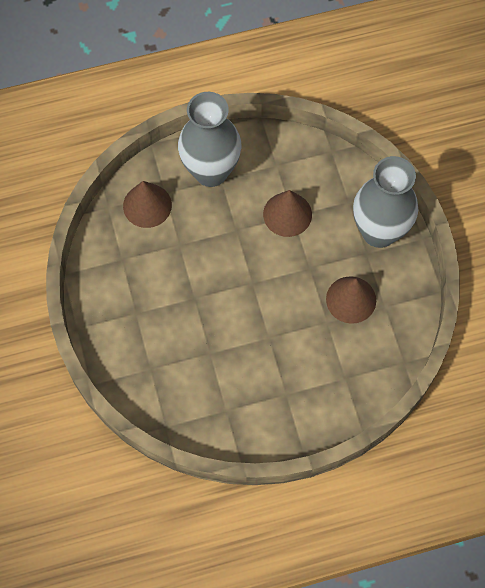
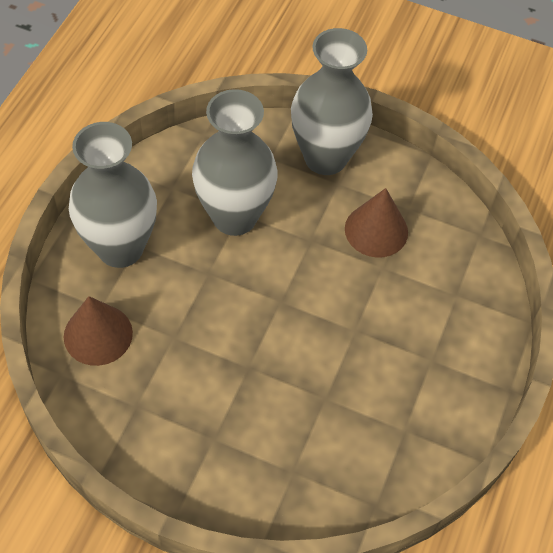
camera: 55 degrees left, 10 degrees down
(287, 214) = (234, 217): brown cone -> grey vase

